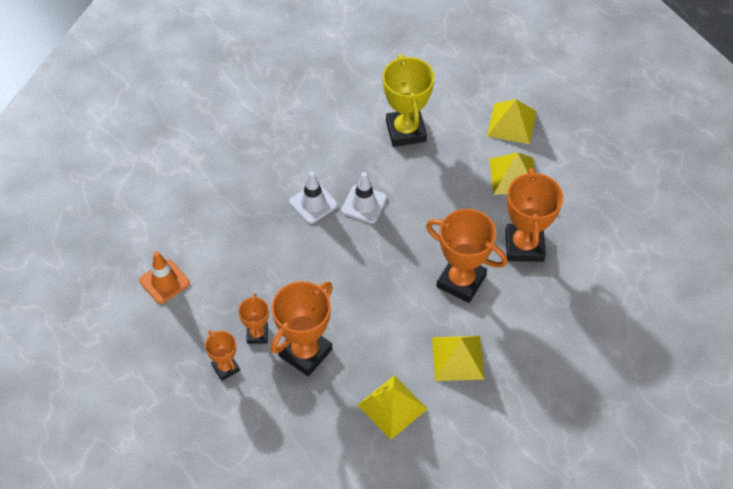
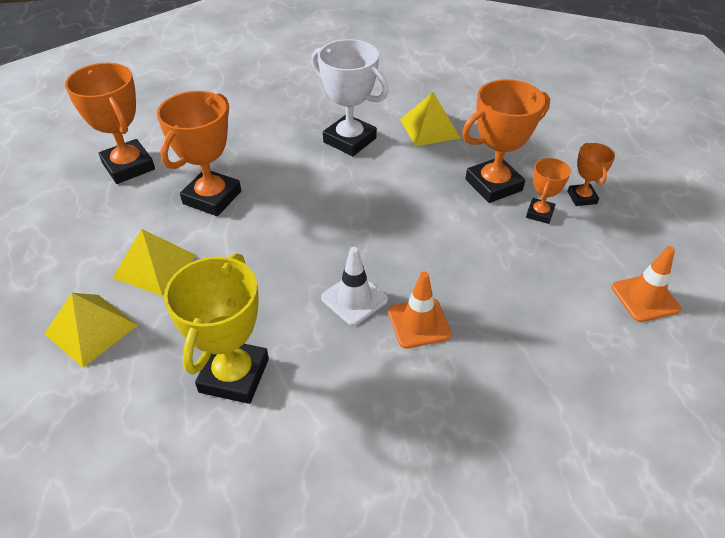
camera: 155 degrees left, 10 degrees down
(313, 203) = (419, 323): white traffic cone -> orange traffic cone
(457, 358) = (350, 140): yellow pyramid -> white trophy
(461, 281) = (301, 190): orange trophy -> orange trophy (128, 166)

